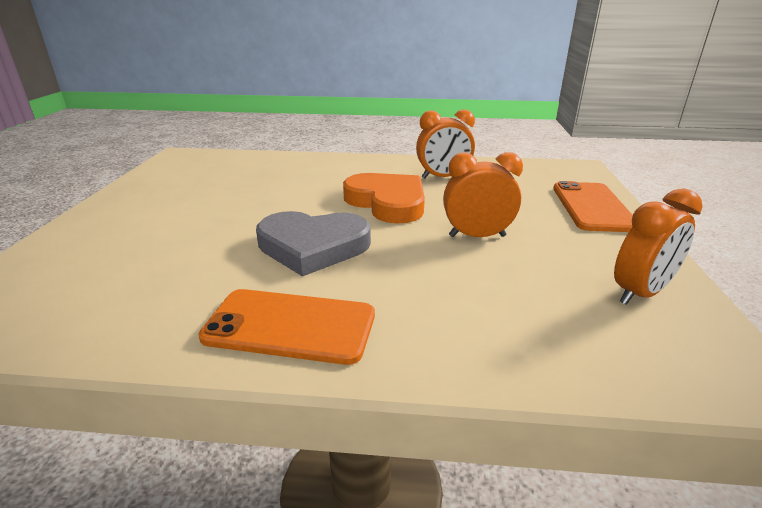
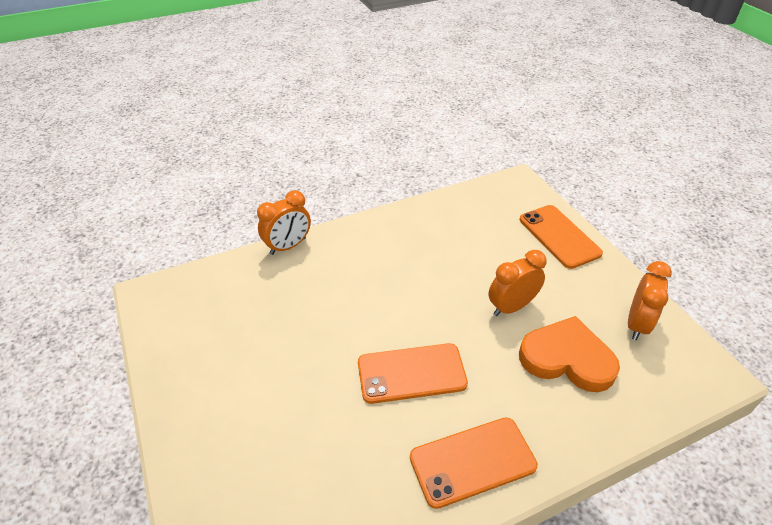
camera: 30 degrees left, 15 degrees up
(313, 246) = (411, 373): grey heart -> orange phone
(387, 202) = (417, 291): orange heart -> orange heart (567, 358)
(443, 177) = (431, 236): orange clock -> orange clock (288, 246)

